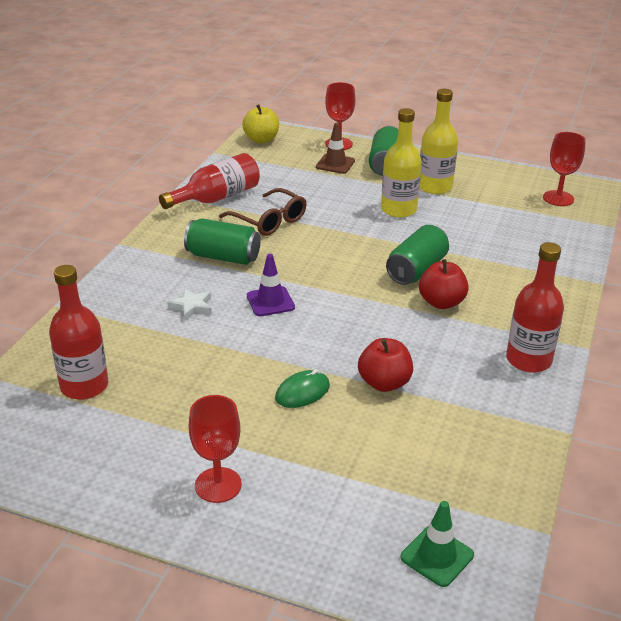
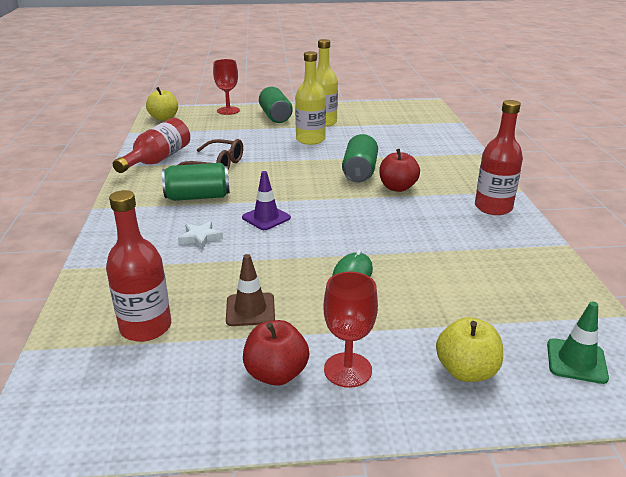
camera: 25 degrees left, 5 degrees down
(321, 525) = (466, 371): none -> yellow apple
(335, 164) = (236, 122): brown traffic cone -> brown traffic cone (250, 310)
(384, 383) = (409, 249): red apple -> red apple (276, 374)
(558, 198) = (411, 114): red goblet -> none

